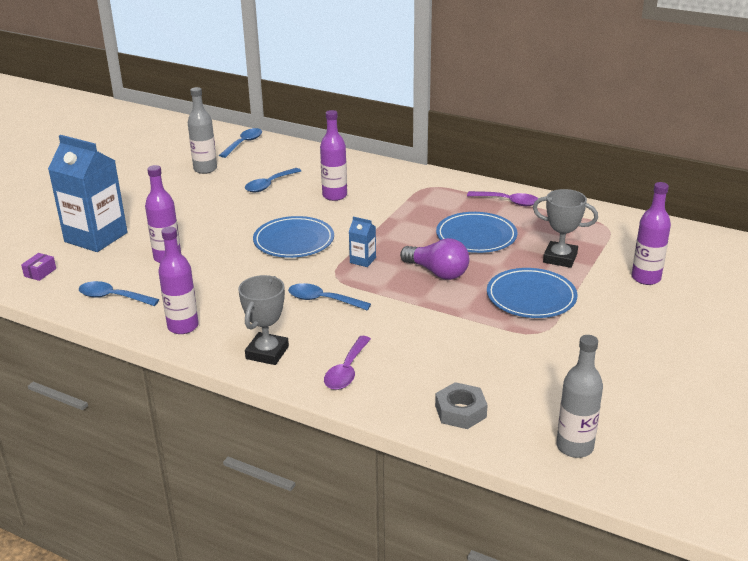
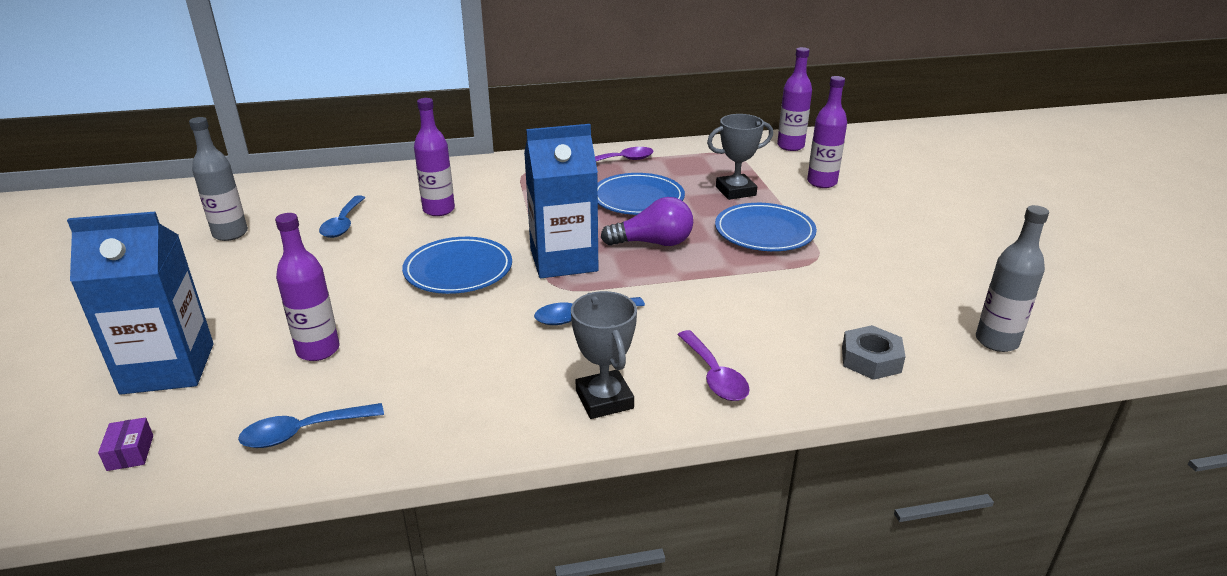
camera: 40 degrees left, 0 degrees up
(183, 326) = (457, 421): purple bottle -> purple bottle (790, 146)
(244, 143) = (246, 192): blue spoon -> none
(363, 260) = (563, 260): blue carton -> blue carton, size x2.34

